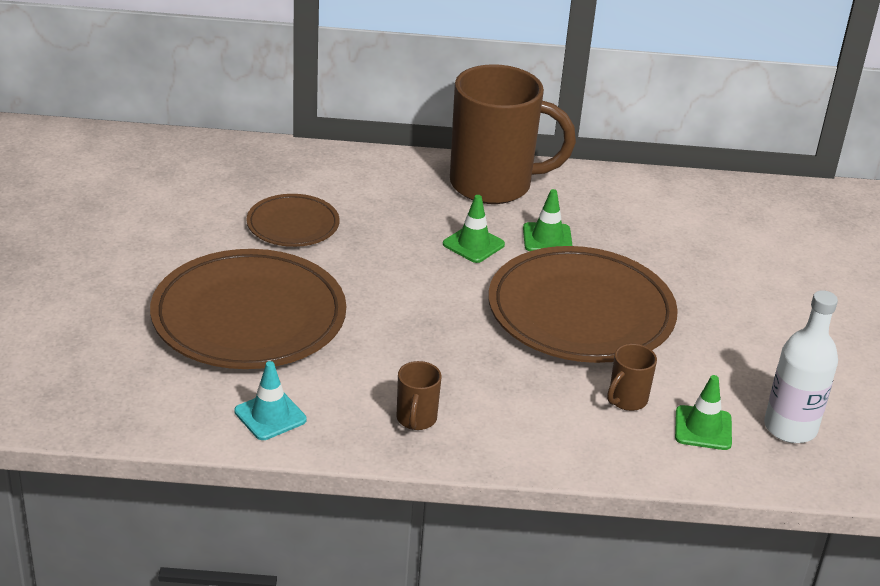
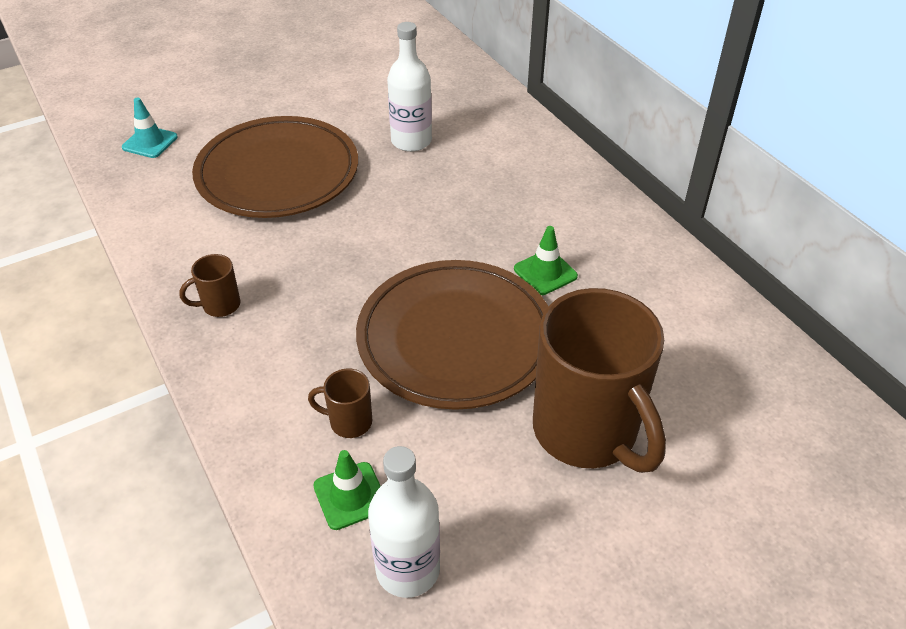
camera: 60 degrees right, 10 degrees up
(270, 416) = (169, 233): turquoise traffic cone -> turquoise traffic cone (150, 142)
(293, 225) = (411, 141): brown plate -> white bottle
(473, 244) = (487, 236): green traffic cone -> none
(494, 185) = (589, 210): brown mug -> brown mug (587, 432)

